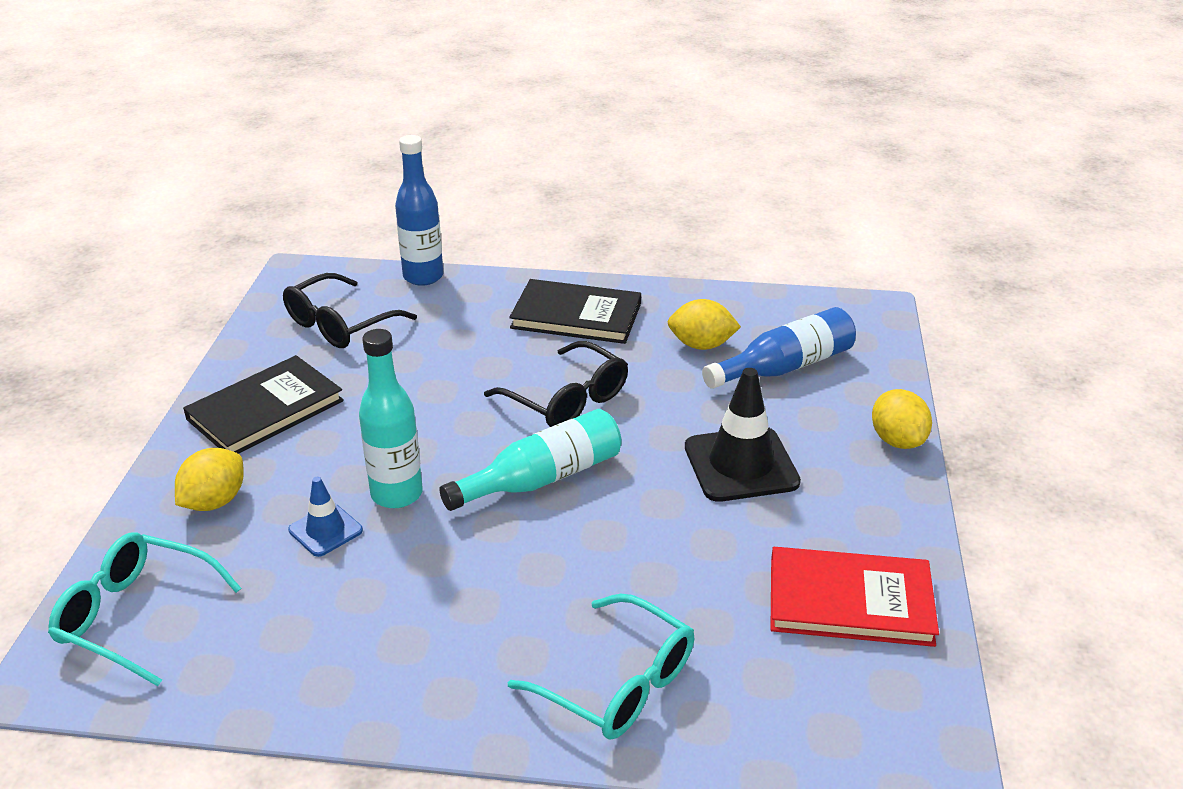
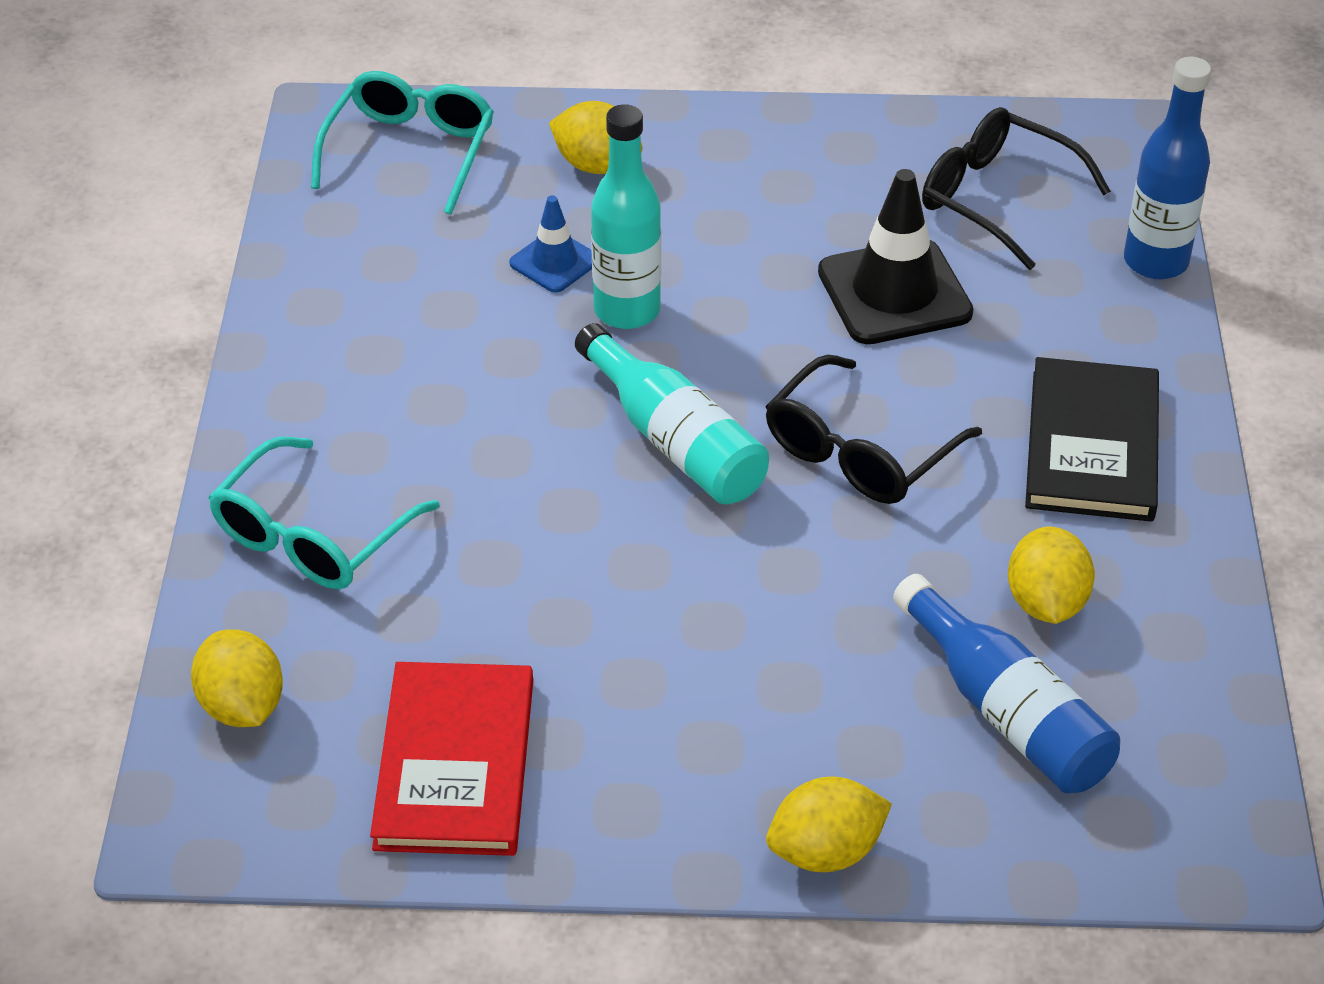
camera: 85 degrees right, 10 degrees up
(265, 410) = (780, 169): black book -> none
(741, 465) = (734, 651): black traffic cone -> black traffic cone (894, 292)
(805, 727) = (242, 706): none -> yellow lemon

